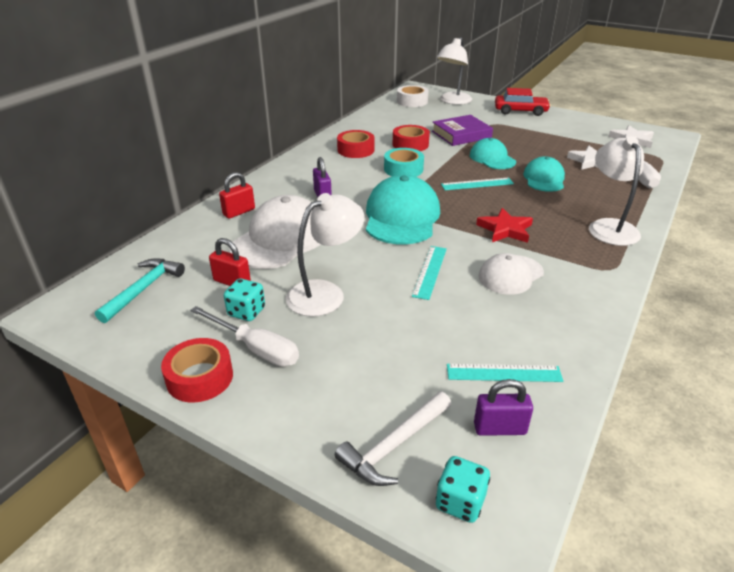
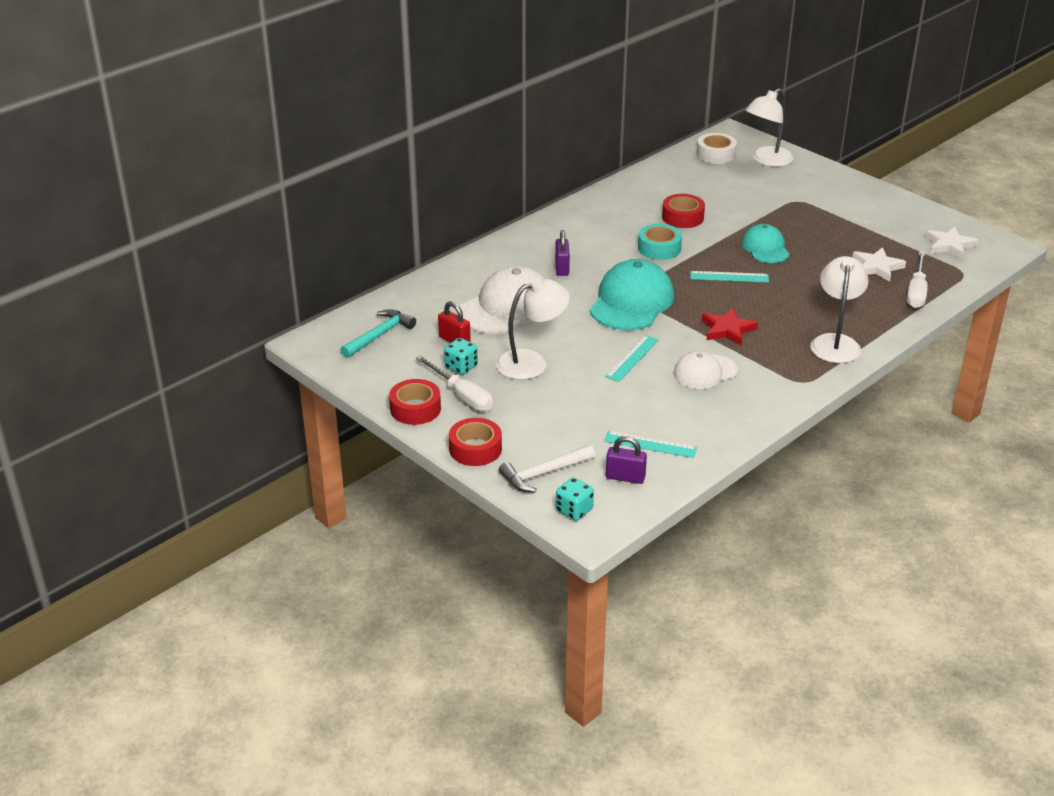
camera: 15 degrees right, 0 degrees up
(239, 212) = (475, 274): red padlock -> none
(355, 150) = (618, 217): red tape -> red tape (475, 449)
(461, 134) = (749, 211): purple book -> none
(520, 111) = (843, 186): red car -> none
(544, 179) = (806, 281): turquoise cap -> none

